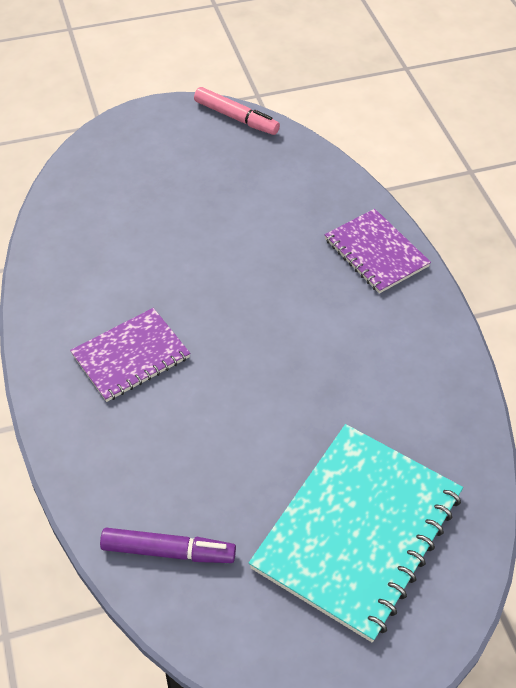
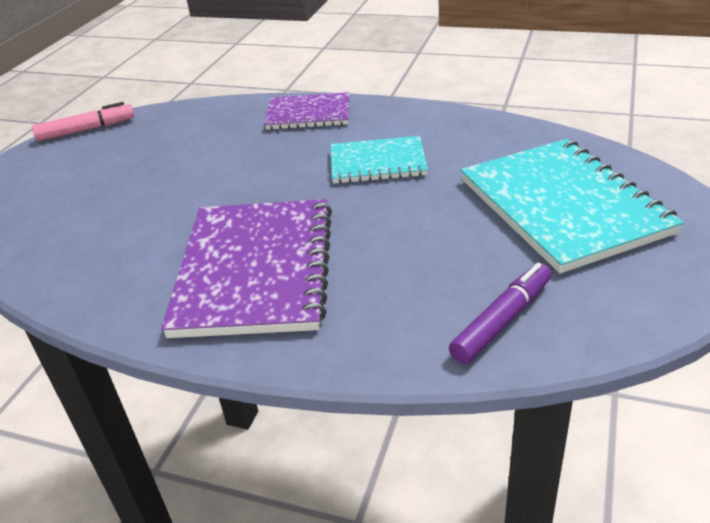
camera: 50 degrees left, 15 degrees down
(131, 356) = (255, 269): purple notebook -> purple notebook, size x1.73
(330, 353) = (377, 163): none -> turquoise notebook

